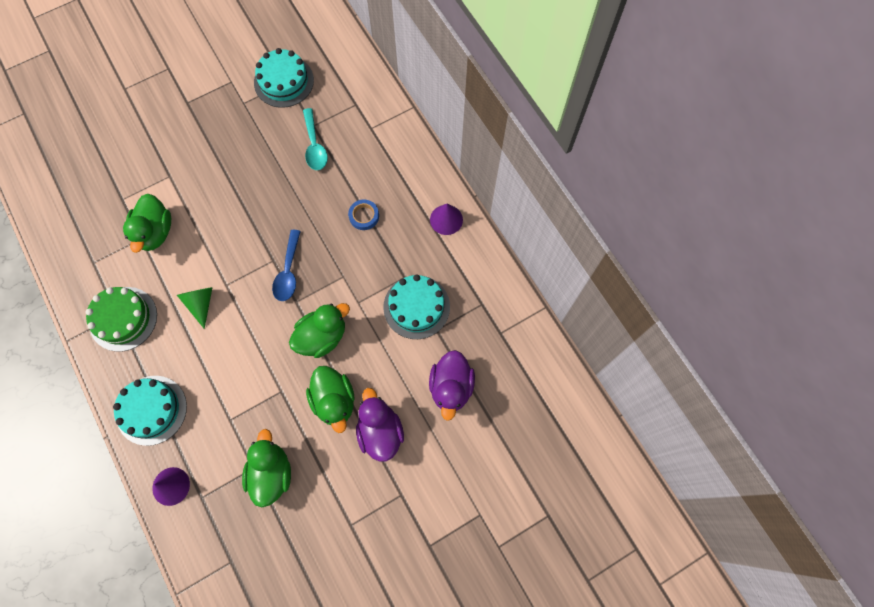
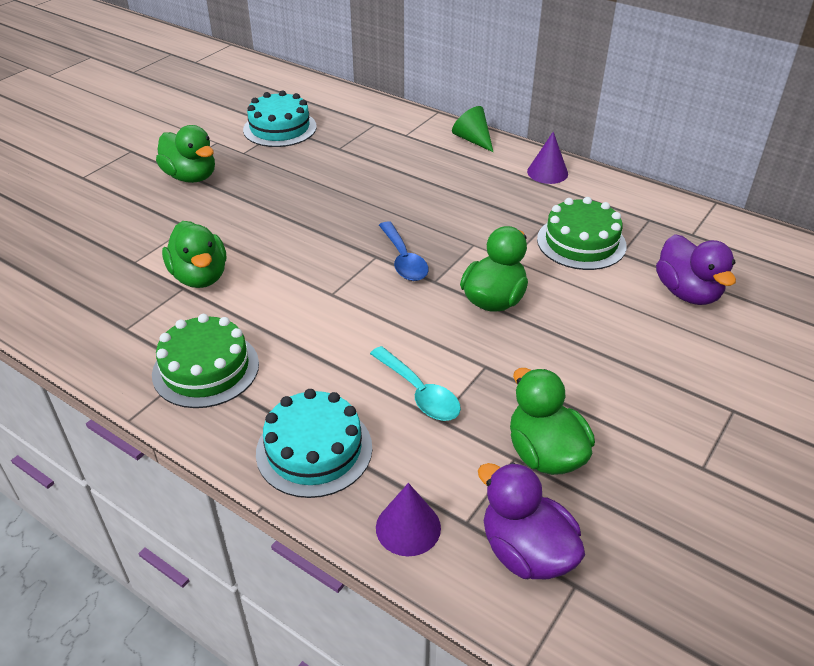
camera: 25 degrees left, 30 degrees down
(201, 303) = (309, 320): green cone -> green cone (473, 140)
(314, 146) = (353, 161): turquoise spoon -> turquoise spoon (419, 393)
(334, 401) = (562, 351): green duck -> green duck (191, 177)
(364, 216) = (455, 194): blue tape -> none
(380, 431) = (646, 359): purple duck -> purple duck (526, 552)
(416, 307) = (581, 242): turquoise cake -> green cake

